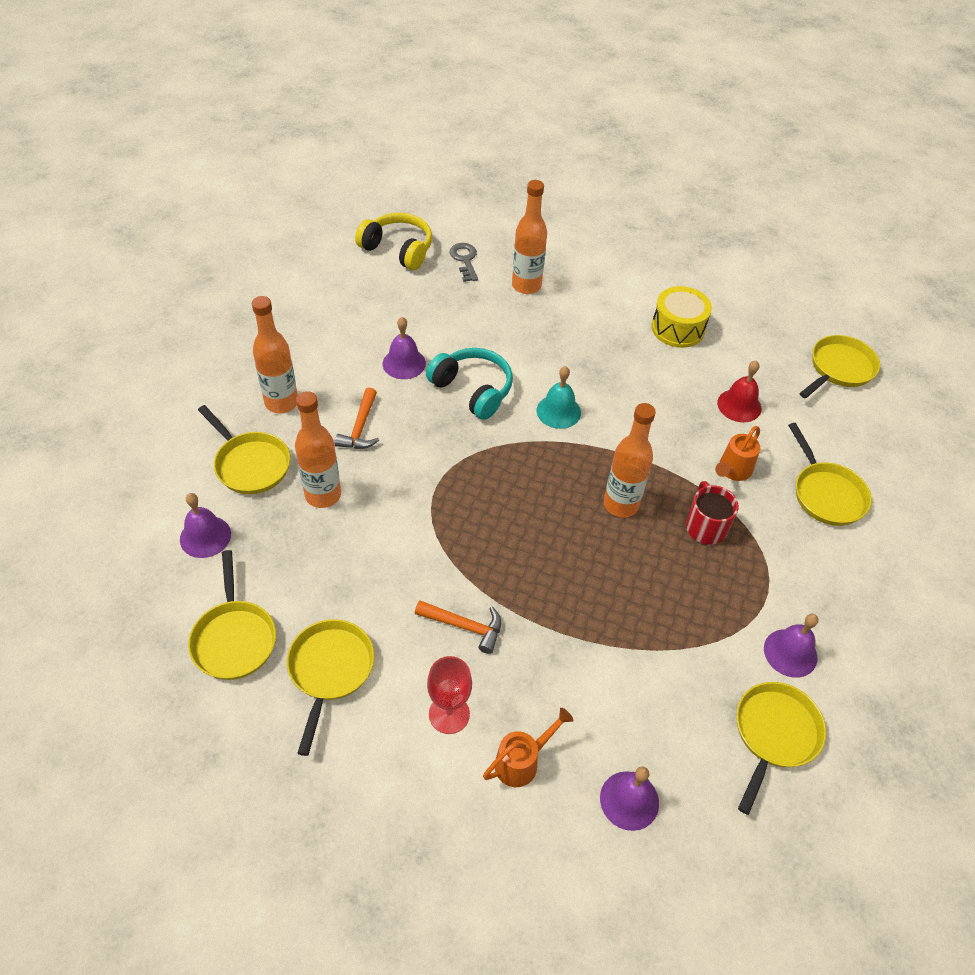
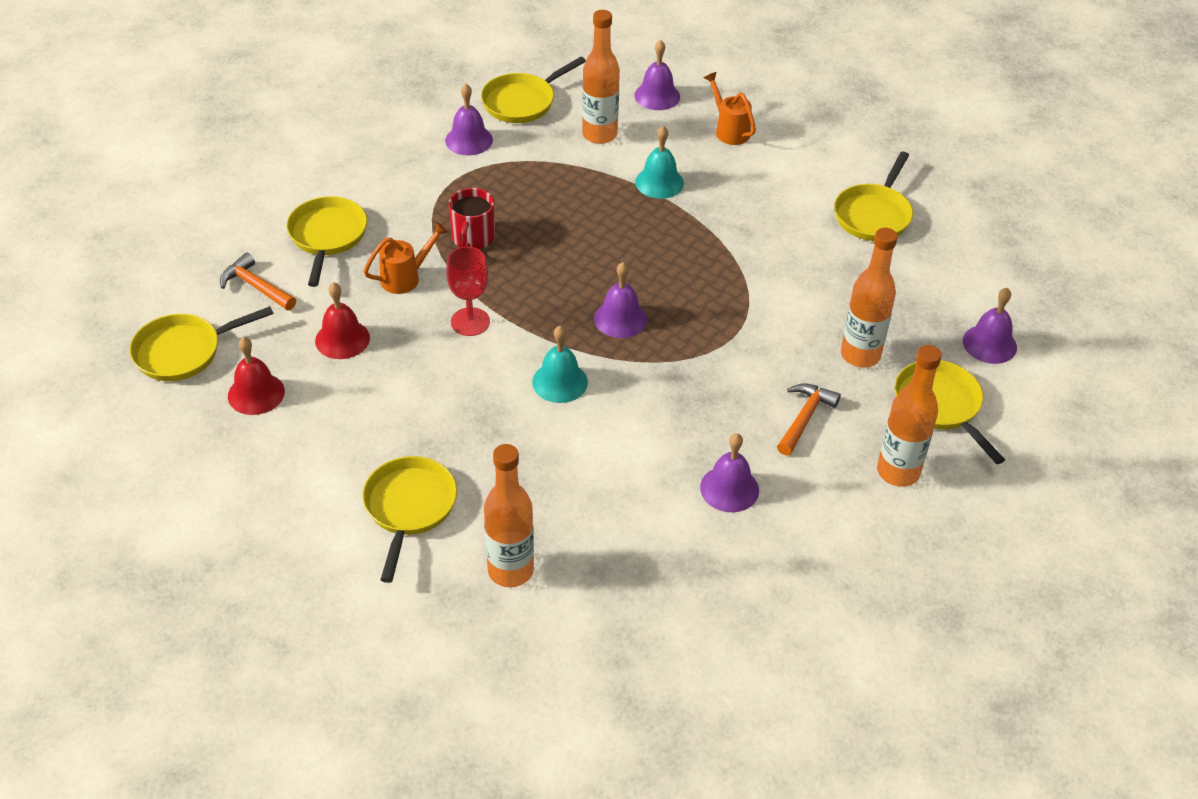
camera: 160 degrees left, 5 degrees down
(234, 638) = (959, 255): yellow pan -> yellow pan (409, 508)
(398, 249) = (684, 692): yellow headphones -> none
(449, 714) = (778, 167): red goblet -> red goblet (470, 322)
(465, 260) = (583, 643): grey key -> none
(465, 626) = (745, 217): orange hammer -> orange hammer (256, 286)
(472, 390) = (653, 432): turquoise headphones -> none
(521, 762) = (729, 130): orange watering can -> orange watering can turned 75 degrees clockwise
(537, 478) = (620, 318): none -> purple bell
(568, 650) = (659, 182): none -> turquoise bell
(621, 504) = (545, 275): orange bottle -> orange bottle (599, 134)
(677, 328) = (340, 451): yellow drum -> none
(763, 352) = (256, 393): none -> red bell

